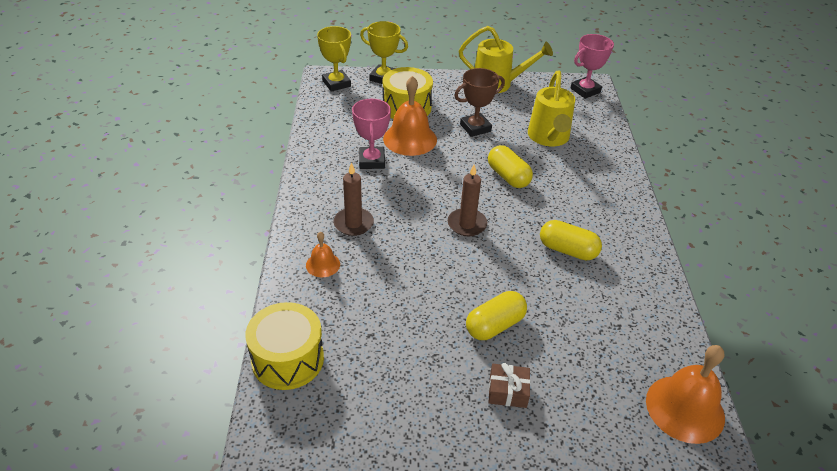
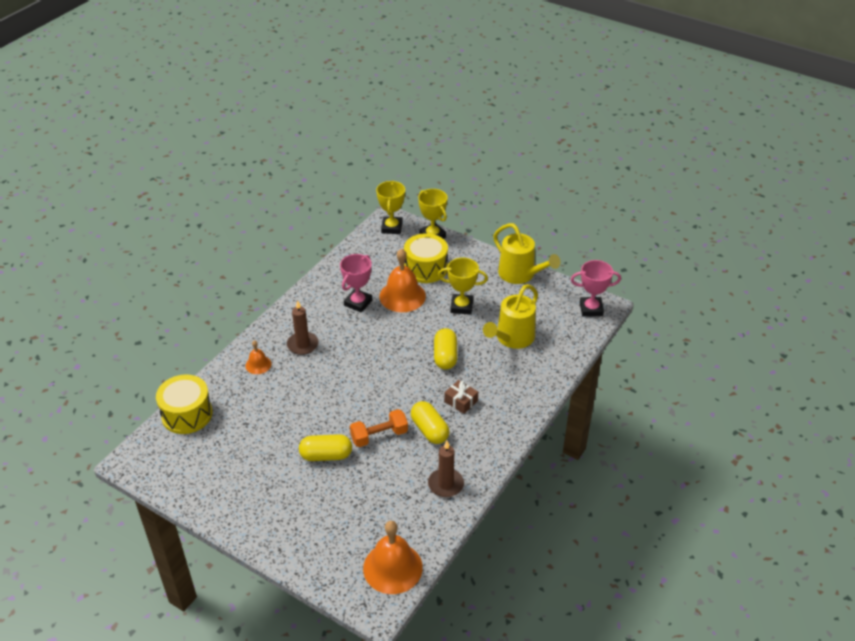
camera: 35 degrees right, 0 degrees up
(467, 224) = (378, 379): brown candle -> brown candle (445, 484)
(475, 128) = (461, 306): brown trophy -> yellow trophy
(508, 391) = (293, 498): brown gift -> brown gift (461, 401)
(526, 278) = (379, 436): none -> orange dumbbell

